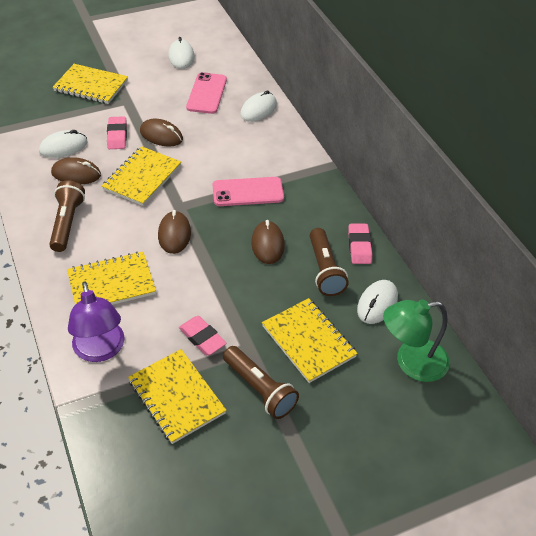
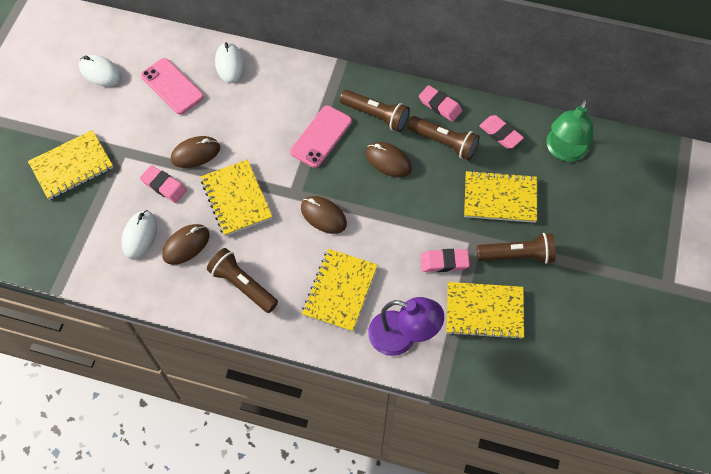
camera: 50 degrees left, 15 degrees up
(303, 212) = (376, 115): none -> brown flashlight
(377, 304) = (500, 134): white mouse -> pink eraser

